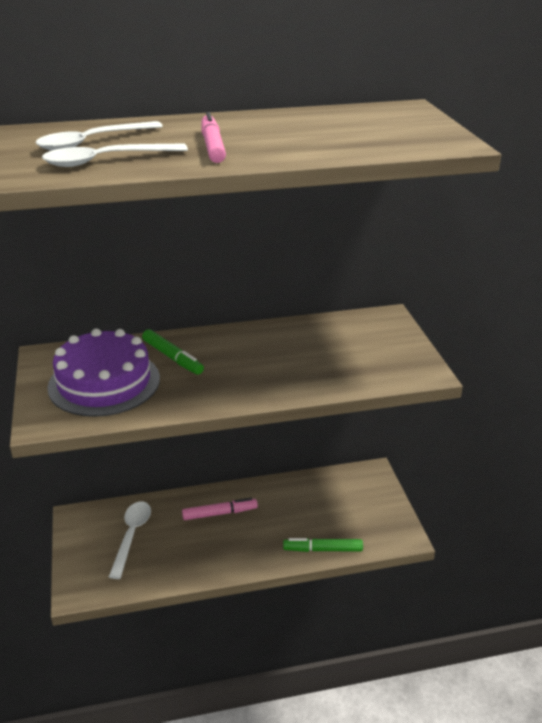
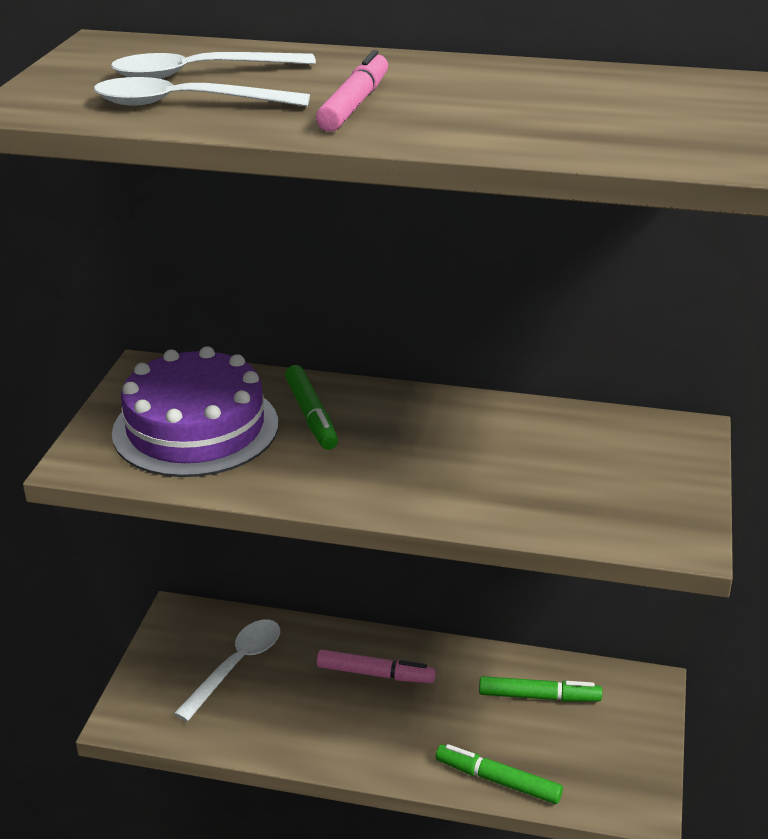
camera: 25 degrees right, 0 degrees up
(319, 496) = (539, 697): none -> green marker

